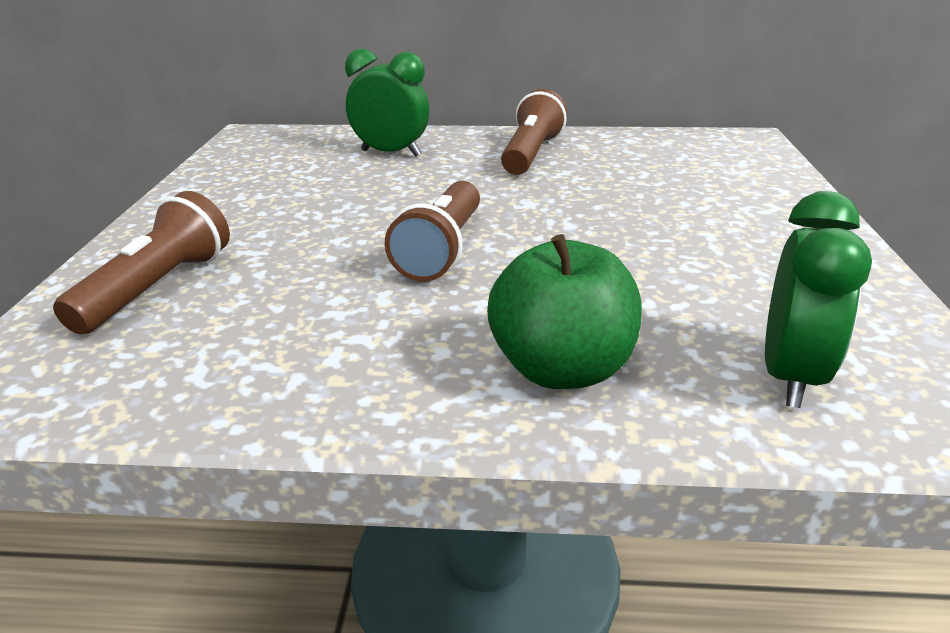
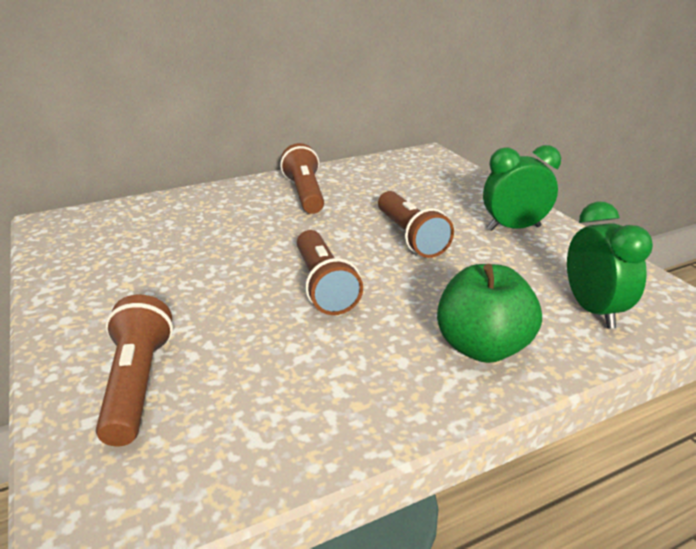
camera: 30 degrees left, 0 degrees up
(391, 153) = (198, 215): green clock -> green clock (513, 228)
(611, 224) = (410, 237): none -> brown flashlight

